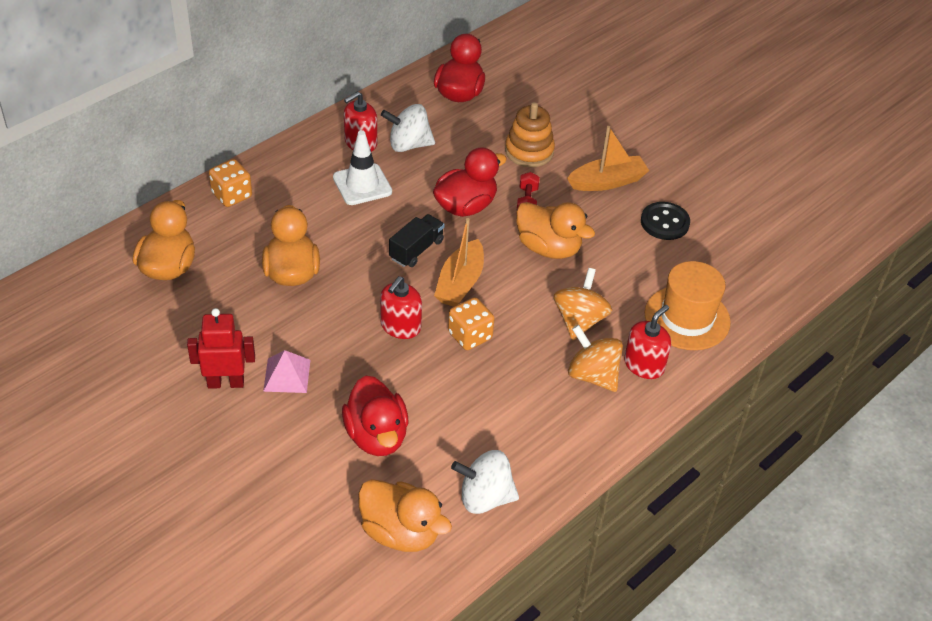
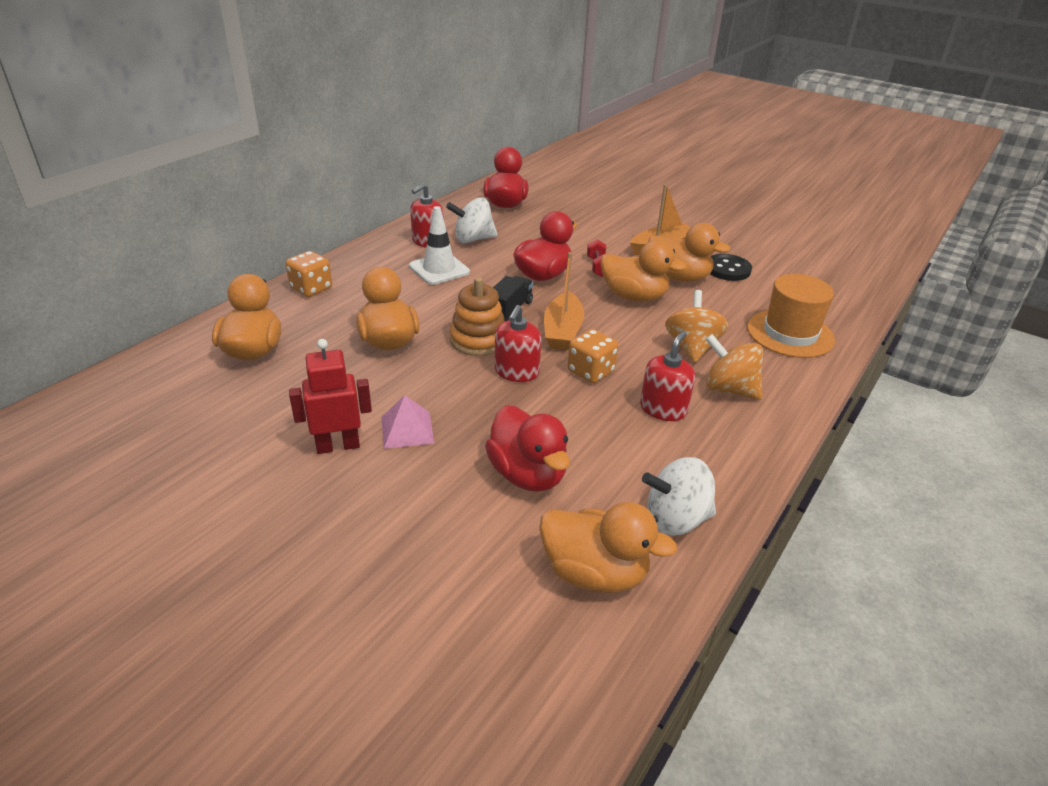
camera: 10 degrees left, 10 degrees down
(529, 151) = (583, 234): orange stacking toy -> orange stacking toy (478, 340)
(607, 227) = (678, 277): none -> orange duck
(644, 365) = (773, 375): red soap dispenser -> red soap dispenser (663, 409)

